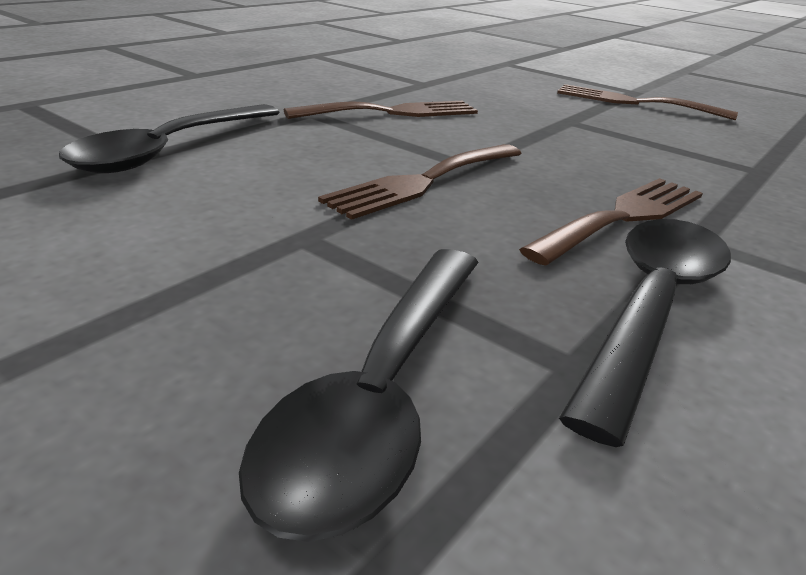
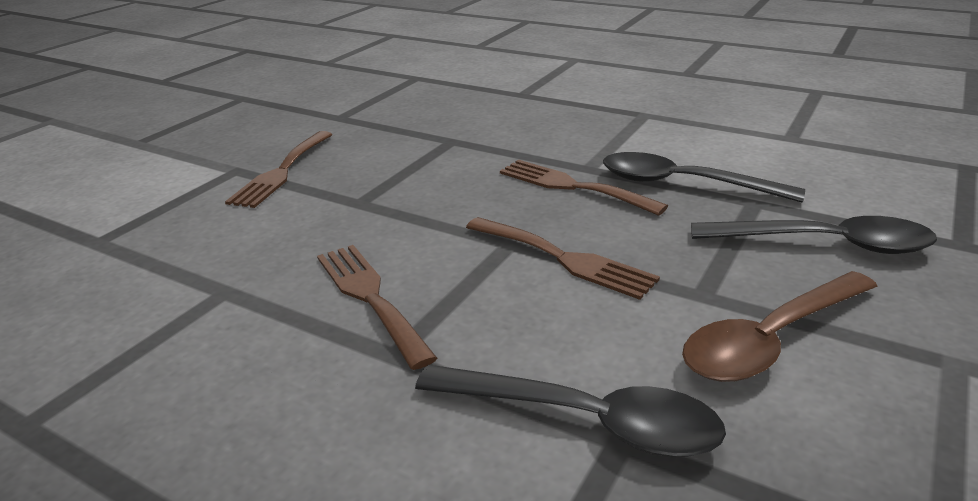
camera: 95 degrees left, 0 degrees up
(180, 251) = (771, 339): none -> brown spoon

